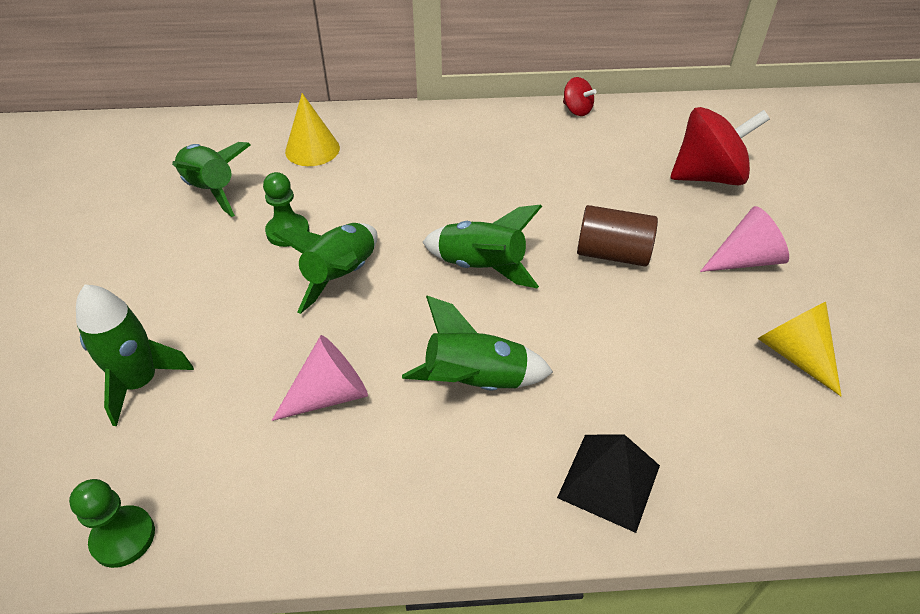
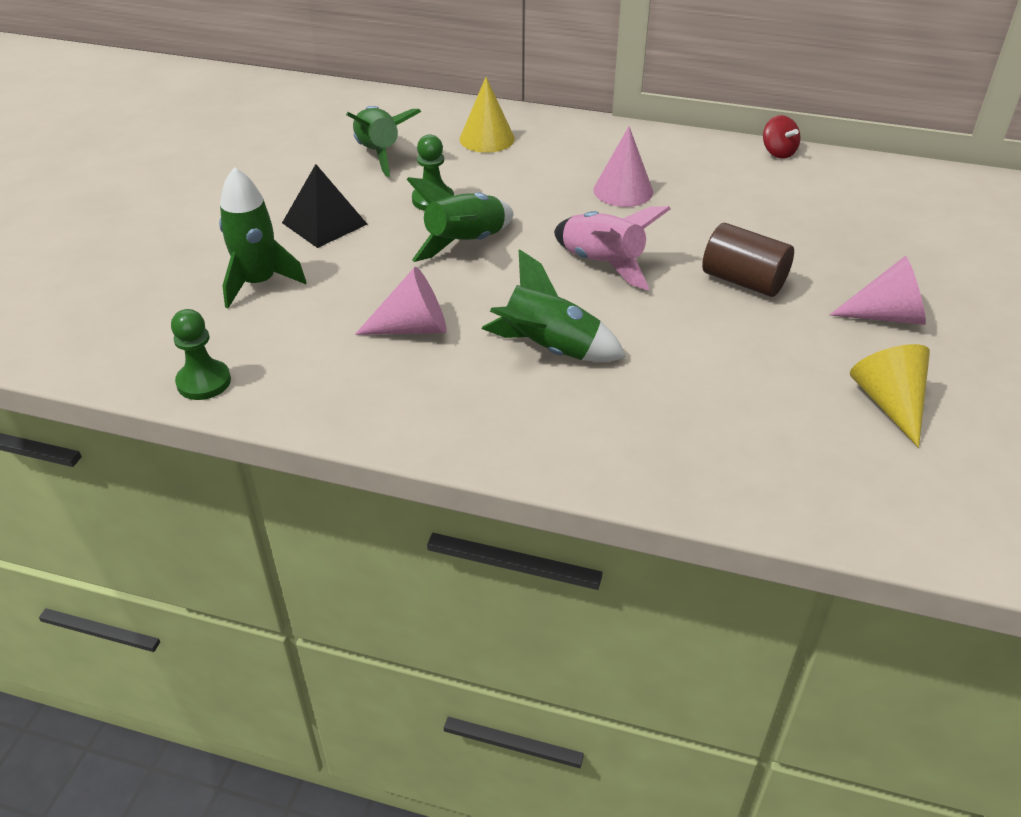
camera: 20 degrees right, 5 degrees down
(463, 180) = (623, 190): none -> pink cone
(481, 267) = (602, 264): green rocket -> pink rocket
(609, 481) = (635, 451): black pyramid -> black pyramid (324, 223)
(708, 176) = (891, 237): red spinning top -> none

